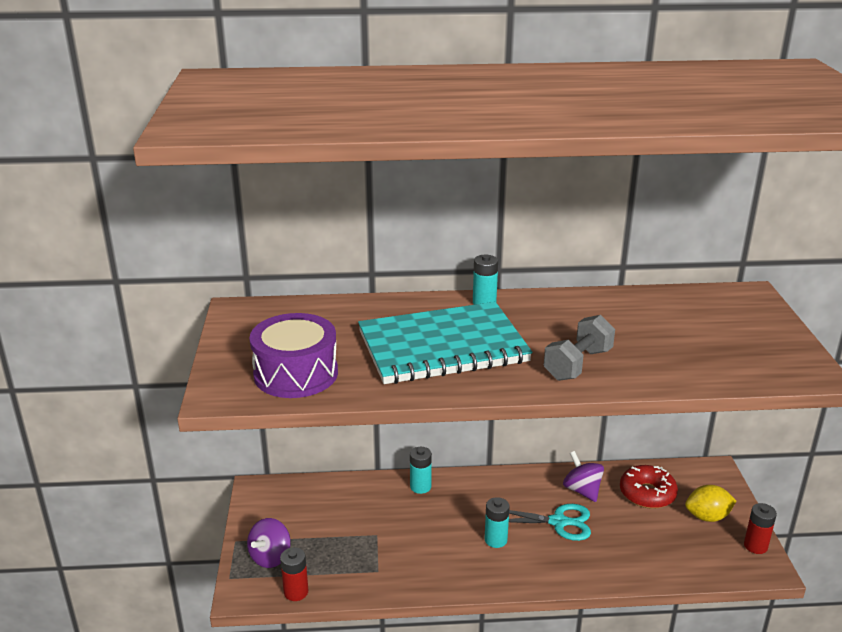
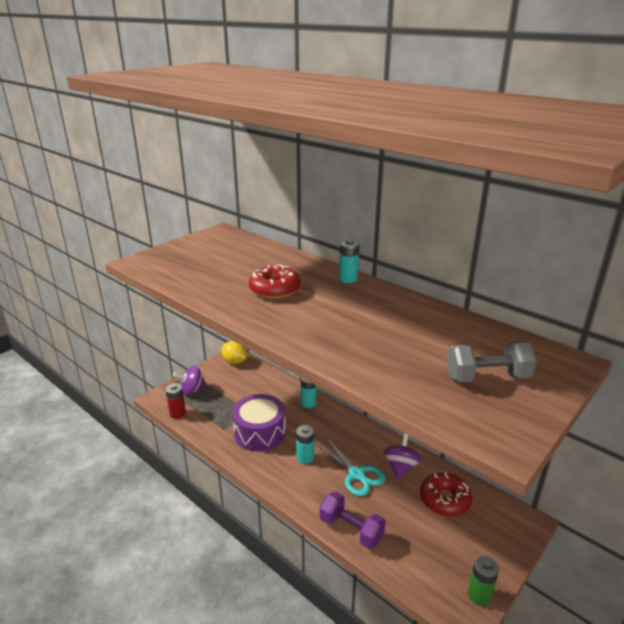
camera: 45 degrees right, 0 degrees up
(296, 374) = (183, 268): purple drum -> purple drum (260, 432)
(442, 347) = (275, 289): turquoise notebook -> red donut
(578, 364) = (330, 336): grey dumbbell -> grey dumbbell (487, 377)
(618, 570) = (351, 529): none -> purple dumbbell
(707, 517) = (469, 546): yellow lemon -> yellow lemon (235, 361)
(755, 546) = (479, 595): red battery -> green battery

